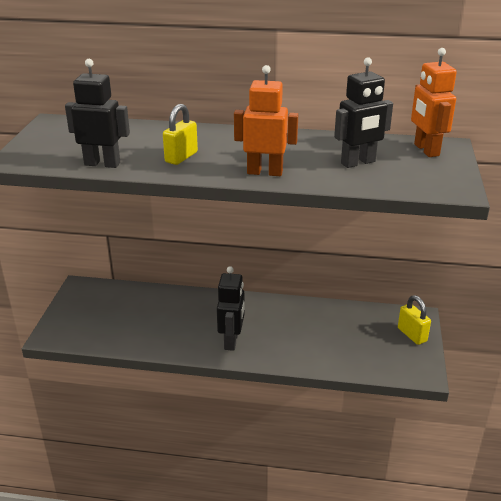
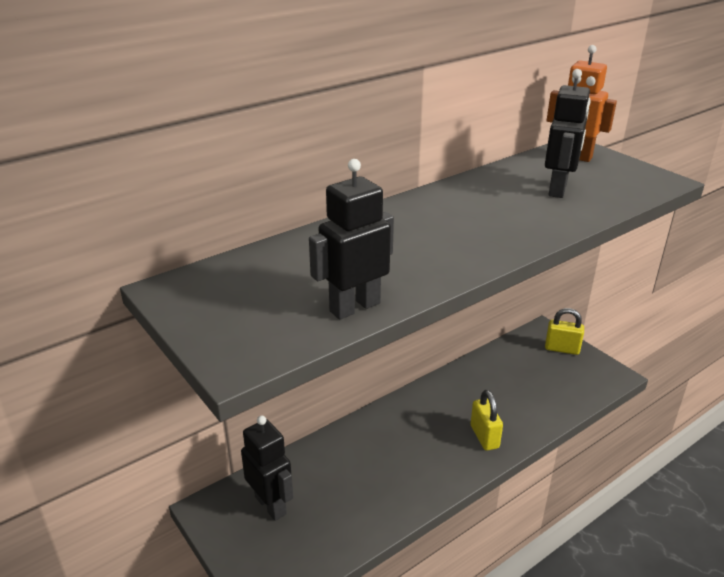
camera: 45 degrees left, 0 degrees up
(181, 157) = (414, 257): yellow padlock -> yellow padlock (484, 437)
(231, 341) = (450, 453): black robot -> black robot (271, 505)
(265, 172) = (517, 234): orange robot -> none

